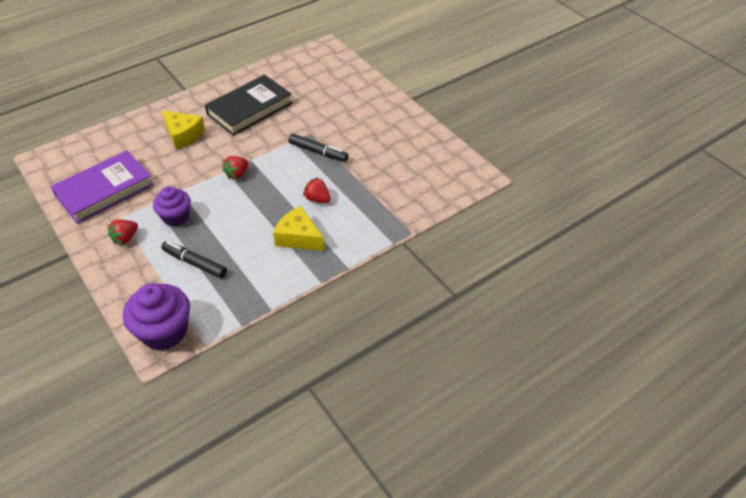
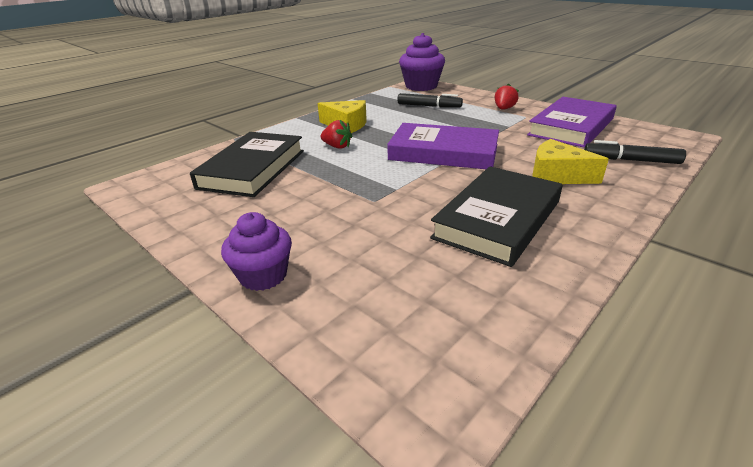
camera: 170 degrees right, 15 degrees down
(176, 217) = (475, 122): purple cupcake -> purple cupcake (263, 275)
(237, 174) = (443, 152): red strawberry -> purple book
(318, 152) = (353, 182): black marker -> black marker (631, 160)
(388, 180) = (253, 169): none -> black book

